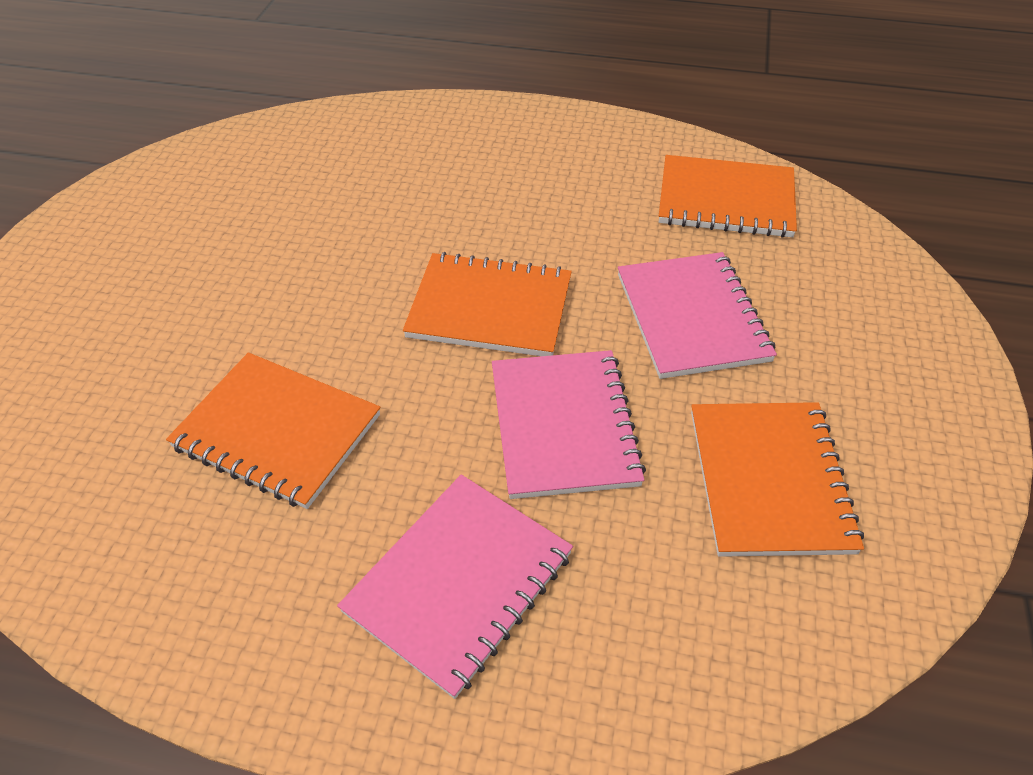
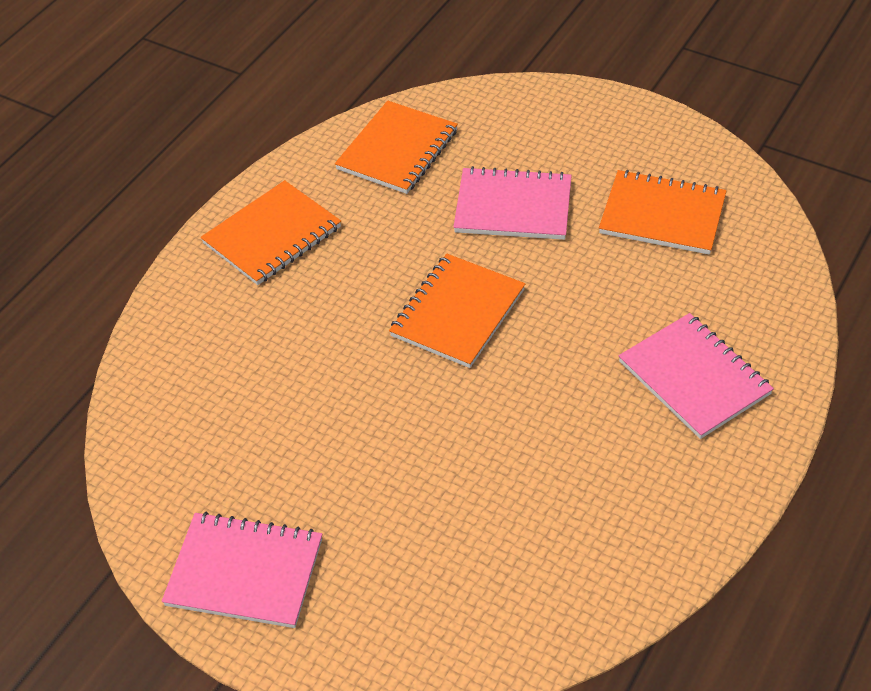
camera: 70 degrees left, 0 degrees up
(277, 432) = (537, 459): orange notebook -> orange notebook (272, 235)
(563, 425) = (587, 299): pink notebook -> pink notebook (245, 572)

